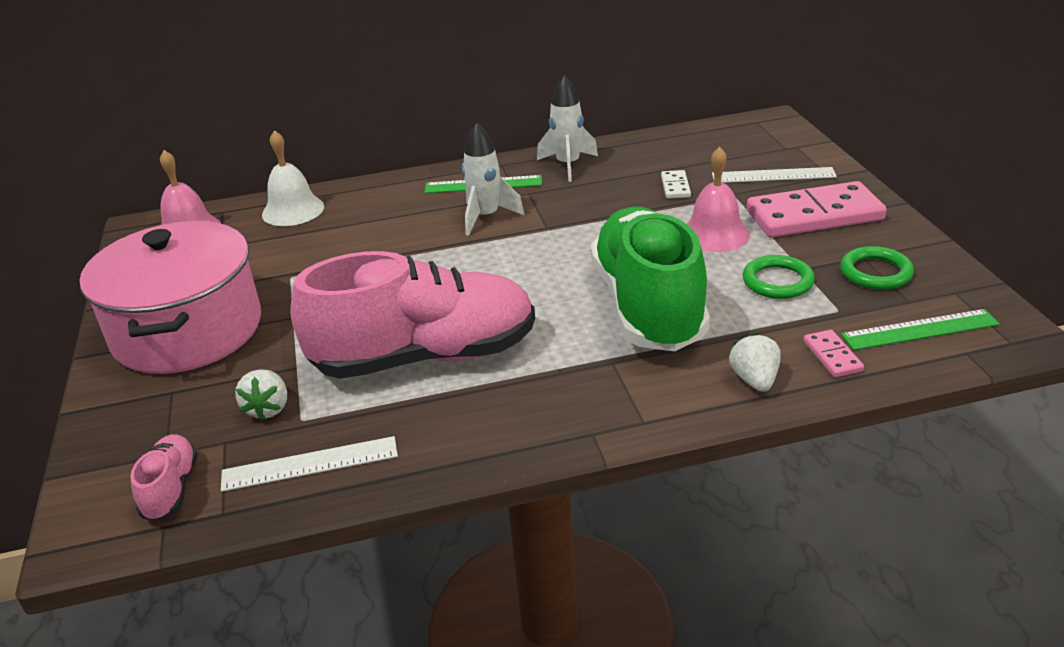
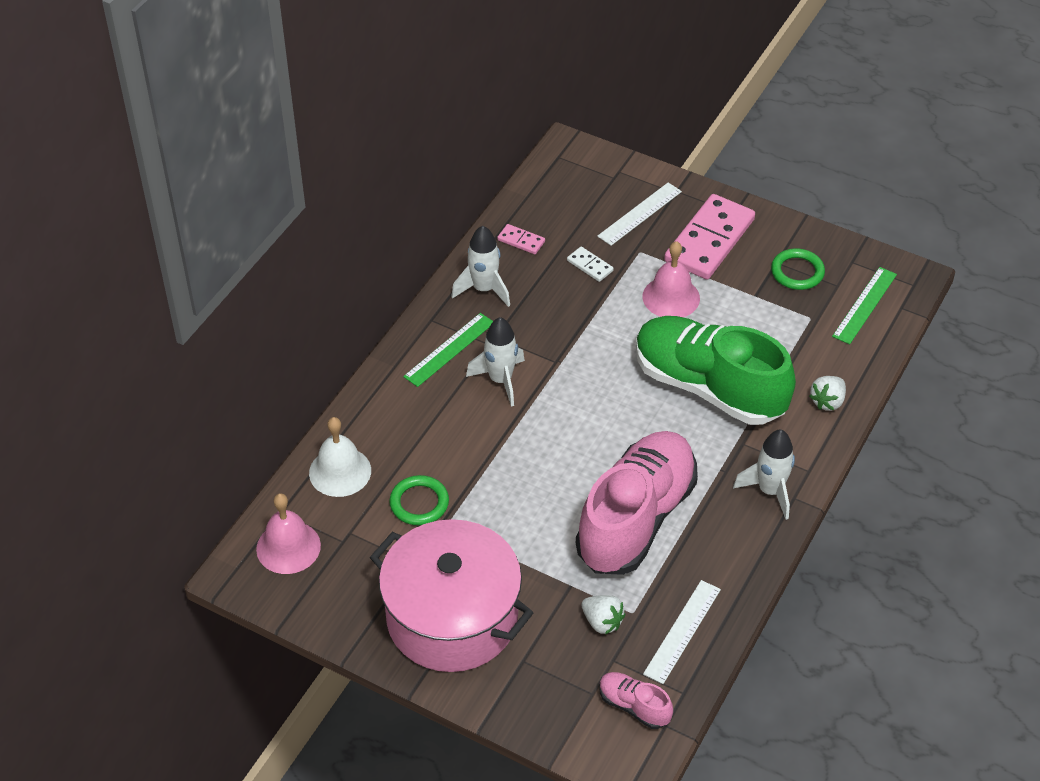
camera: 50 degrees left, 15 degrees up
(576, 413) = (770, 491): none -> white rocket
(755, 380) = (827, 401): white strawberry -> white strawberry turned 90 degrees counterclockwise
(777, 281) = (754, 316): green ring -> green ring (419, 503)
(832, 356) = (844, 356): pink domino -> pink domino (521, 241)

